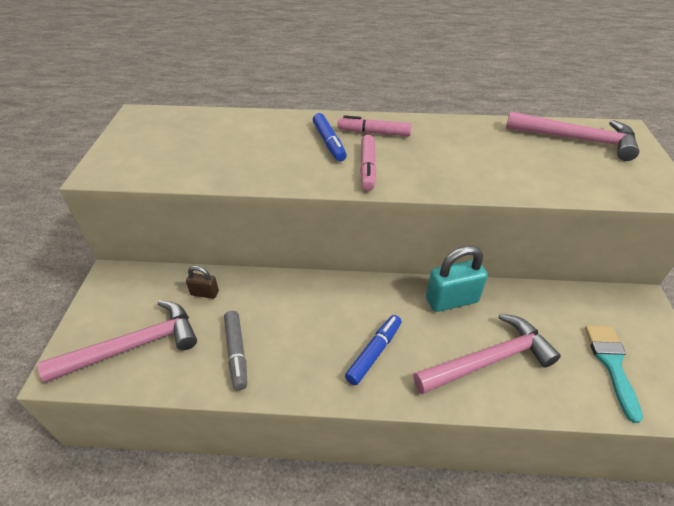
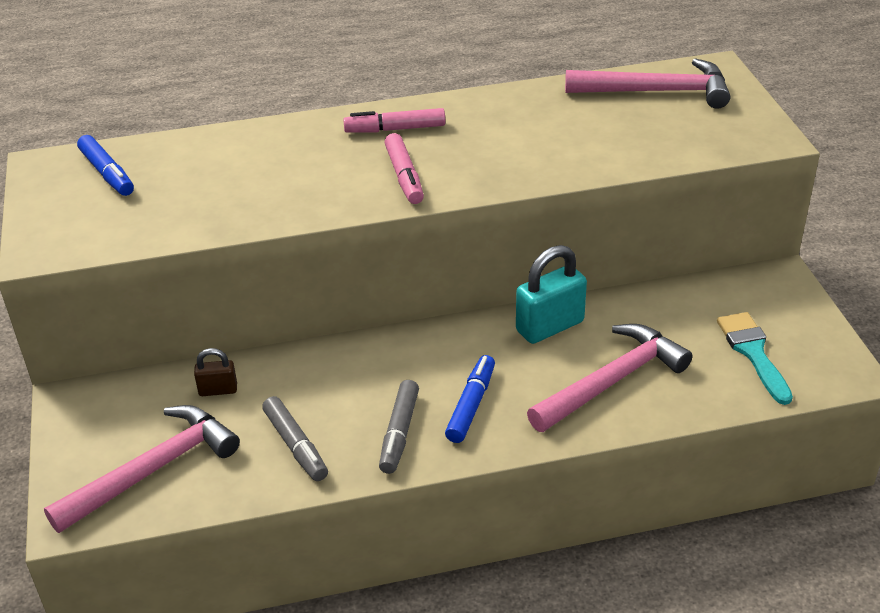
camera: 15 degrees left, 5 degrees down
(313, 363) = (399, 433): none -> grey marker
(329, 142) = (340, 153): blue marker -> blue marker (107, 173)

